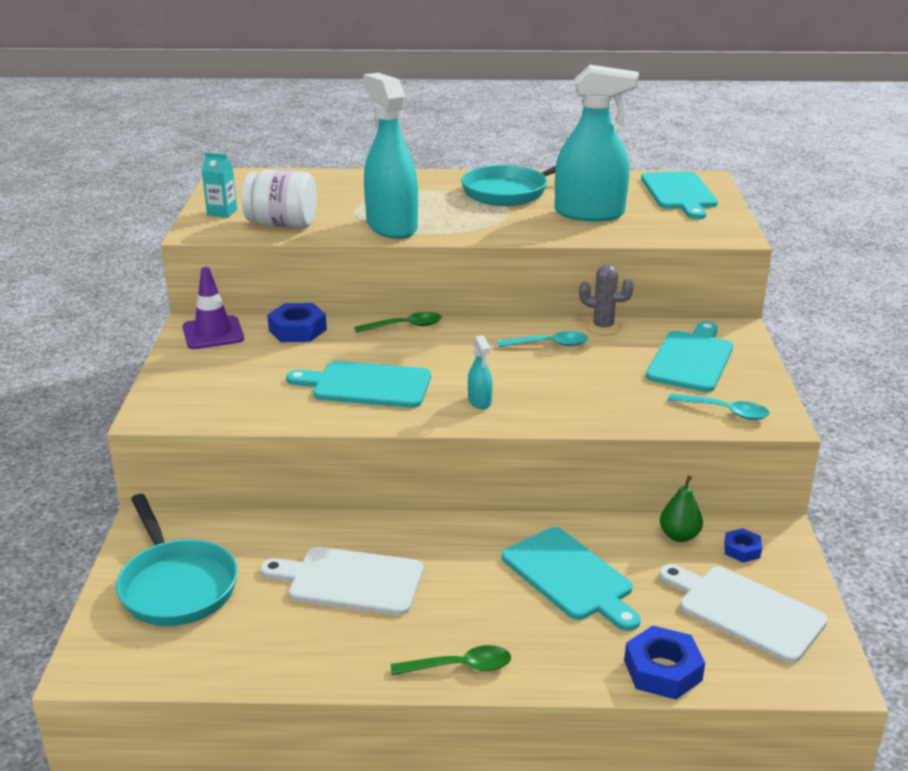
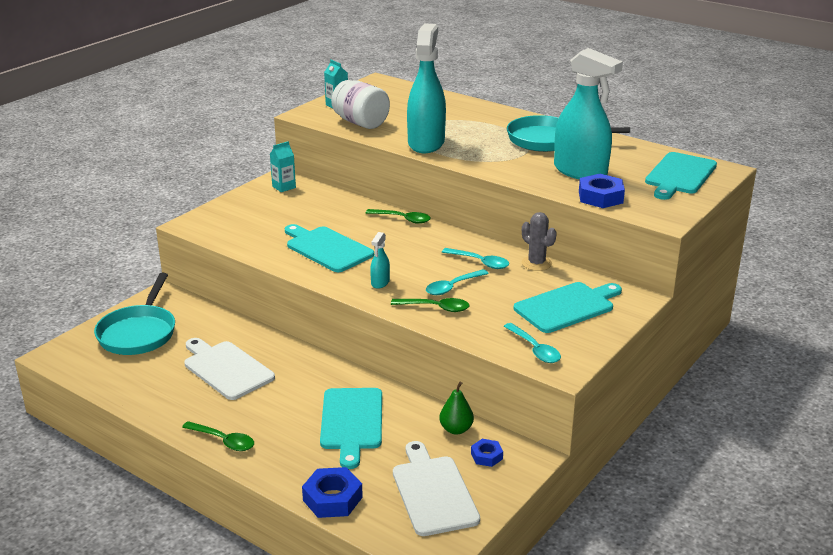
camera: 35 degrees right, 0 degrees up
(213, 333) = (284, 187): purple traffic cone -> turquoise carton
(297, 330) = (334, 200): blue nut -> blue nut (600, 197)
(559, 379) = (452, 287): none -> turquoise spoon
(575, 406) = (436, 308): none -> green spoon

